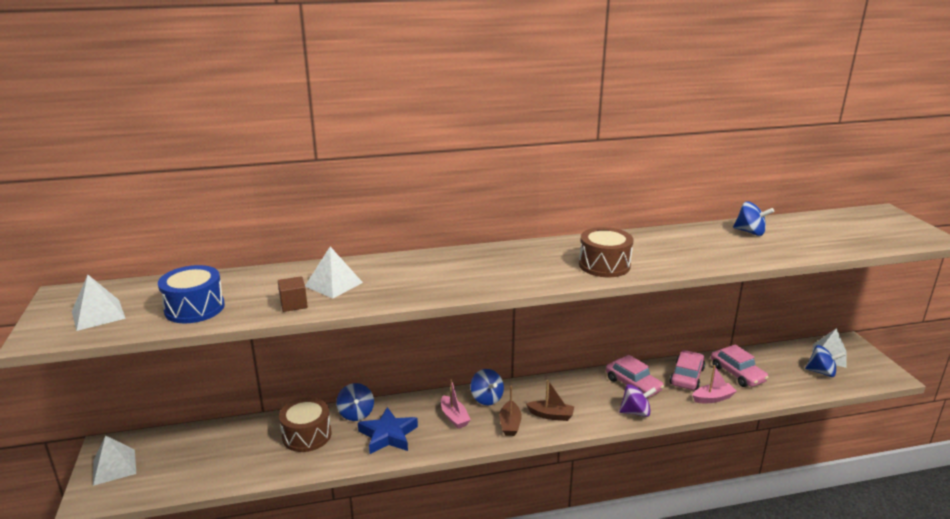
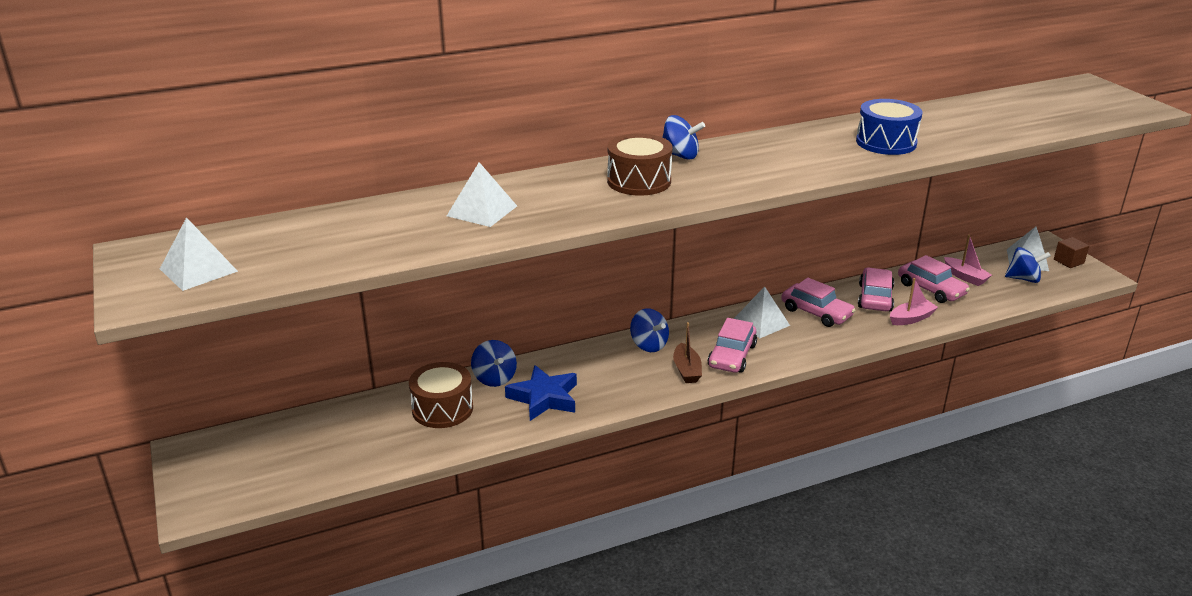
camera: 10 degrees left, 5 degrees up
(114, 467) = (208, 471): white pyramid -> white pyramid (761, 322)
(194, 308) = (321, 252): blue drum -> blue drum (886, 142)
(293, 304) = (445, 237): brown cube -> brown cube (1068, 261)
(454, 417) = (617, 370): pink boat -> pink boat (965, 277)
(551, 415) = (732, 356): brown boat -> pink car
(604, 265) = (797, 164): brown drum -> brown drum (639, 181)
(635, 412) = (828, 342): purple spinning top -> none
(750, 232) = (948, 116): blue spinning top -> blue spinning top (680, 155)

